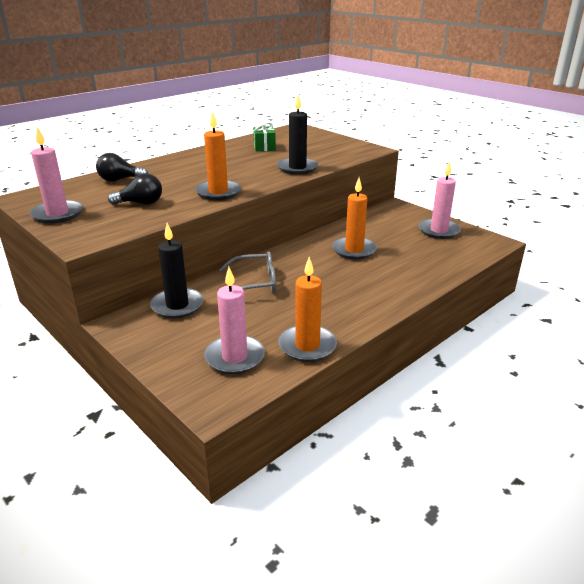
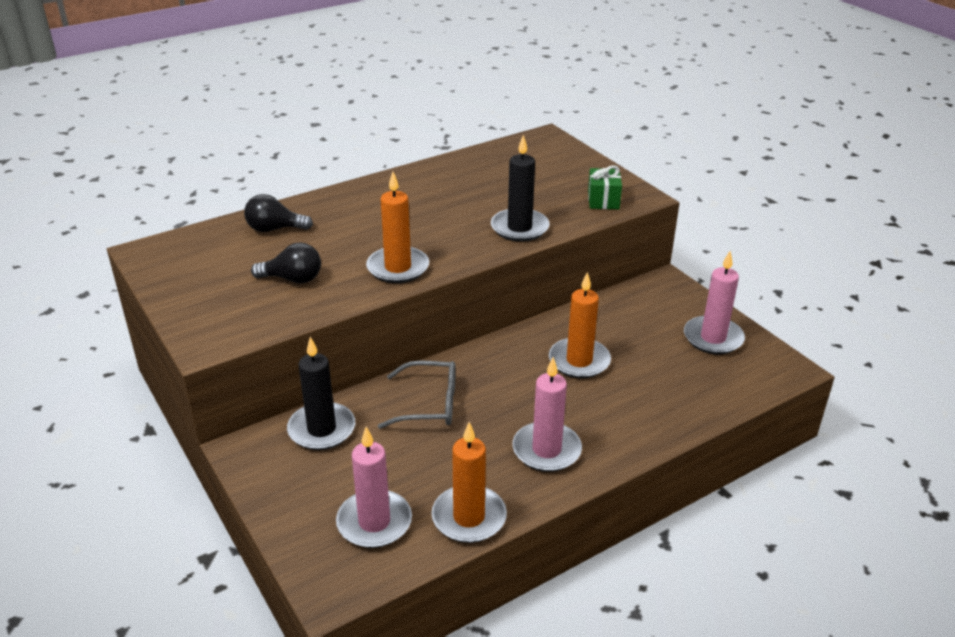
camera: 10 degrees right, 5 degrees up
(57, 214) = (186, 288): pink candle -> pink candle (546, 450)
(264, 147) = (486, 178): green gift -> green gift (603, 200)

